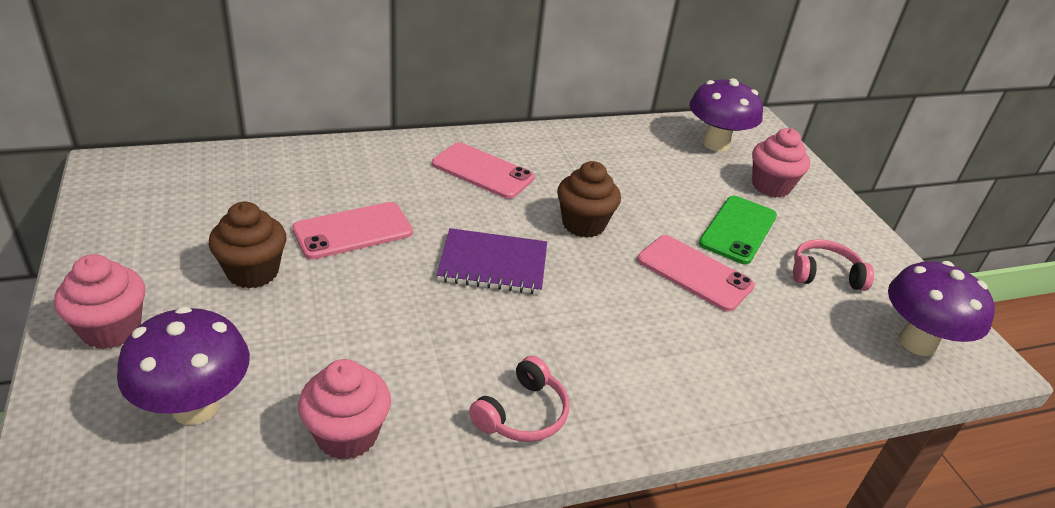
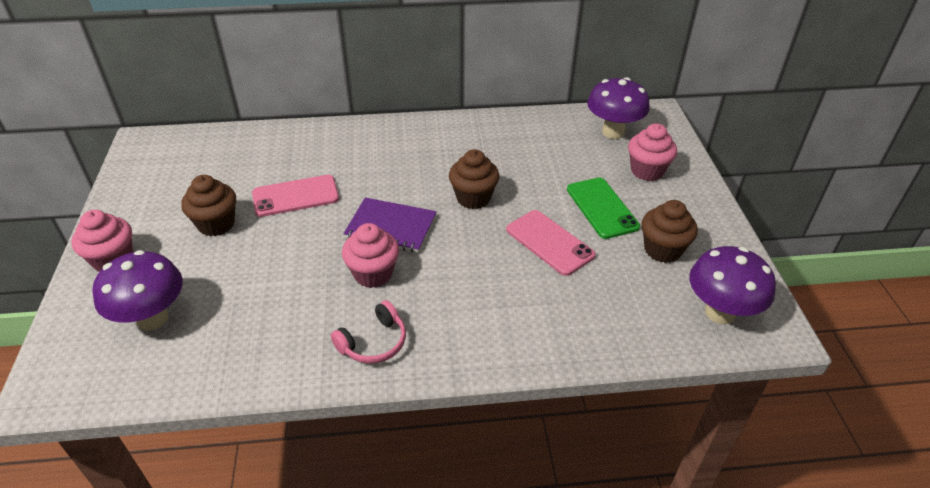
camera: 15 degrees right, 5 degrees up
(347, 435) = (246, 346): pink cupcake -> pink cupcake (373, 274)
(482, 171) = (408, 151): pink phone -> none
(738, 230) = (602, 208): green phone -> green phone turned 60 degrees counterclockwise
(825, 274) = (662, 250): pink headphones -> brown cupcake

